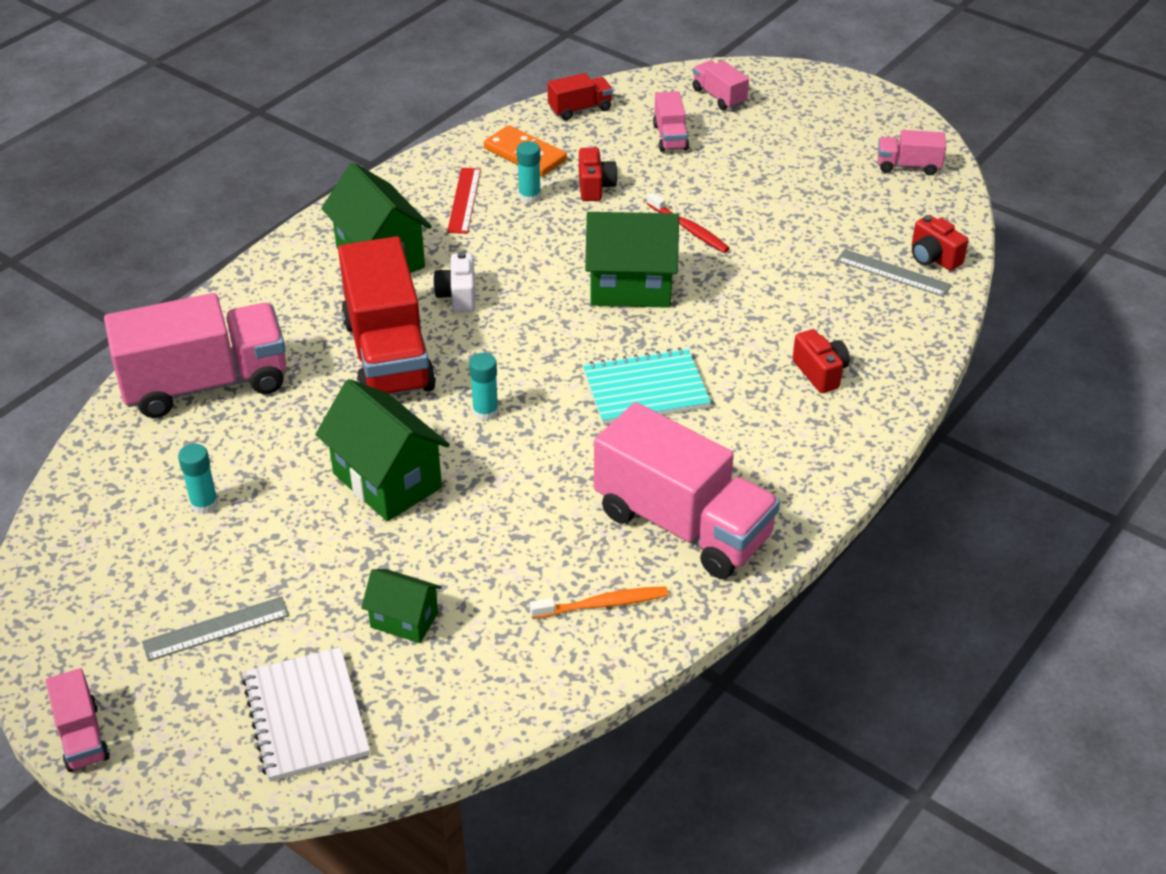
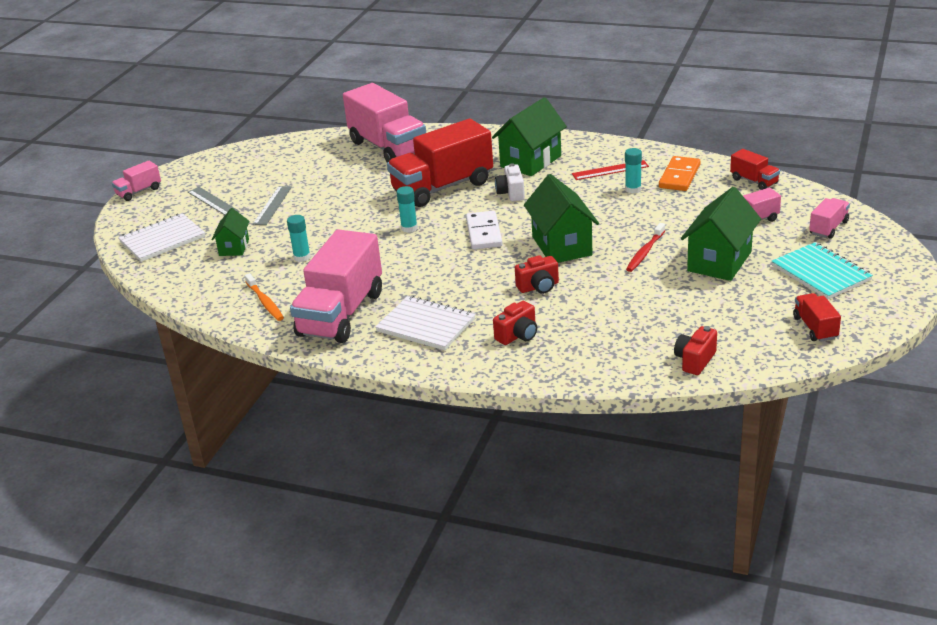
camera: 75 degrees right, 10 degrees down
(204, 504) = (297, 174): turquoise glue stick -> turquoise glue stick (302, 257)
(387, 481) = (336, 215): green house -> green house (719, 261)
(458, 296) = (511, 193): white camera -> white camera turned 75 degrees counterclockwise
(550, 344) = (484, 233): none -> white domino
(595, 187) = (664, 208): red camera -> red camera (538, 287)
(645, 389) = (460, 274): turquoise notebook -> turquoise notebook (821, 273)
(756, 447) = (426, 325): none -> white notebook
(893, 273) = (659, 345): grey ruler -> grey ruler (272, 205)
(908, 166) = (815, 328): pink truck -> red truck

